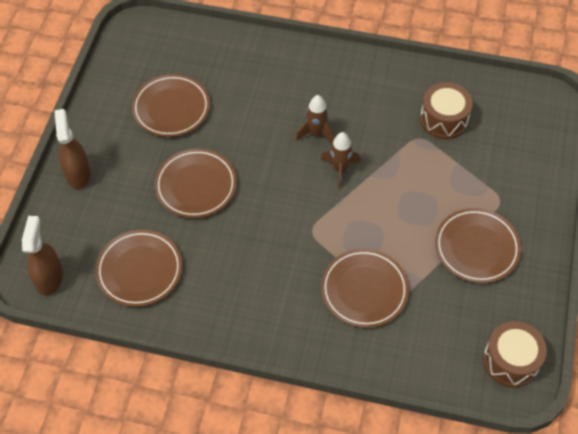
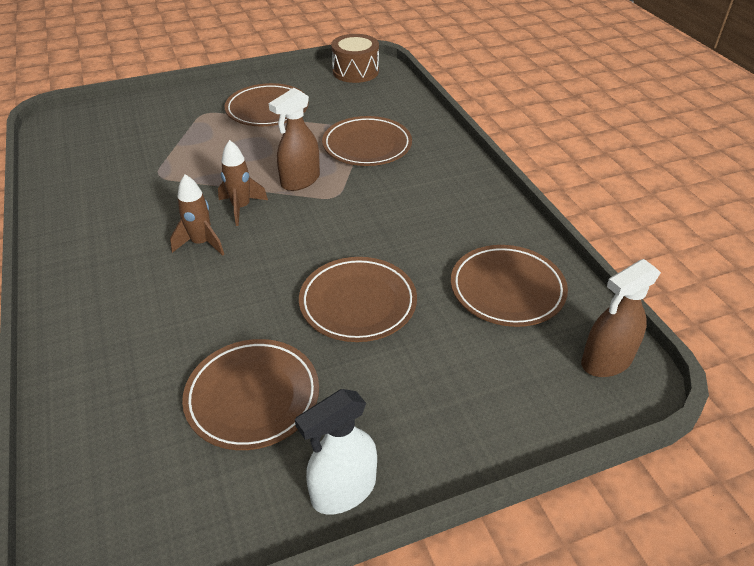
camera: 125 degrees left, 15 degrees down
(78, 174) = (449, 435): brown spray bottle -> brown spray bottle (300, 181)
(90, 118) = (343, 490): none -> white spray bottle
(444, 119) = (121, 169): brown drum -> none

